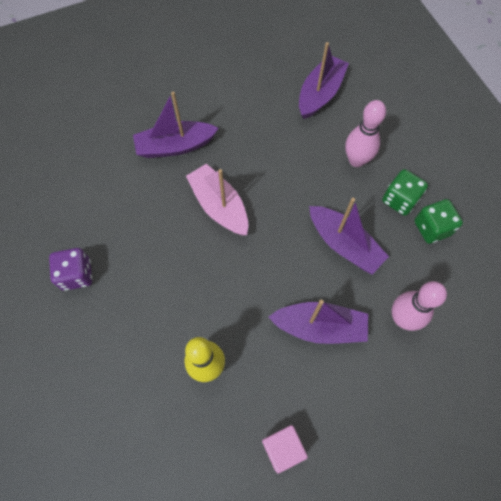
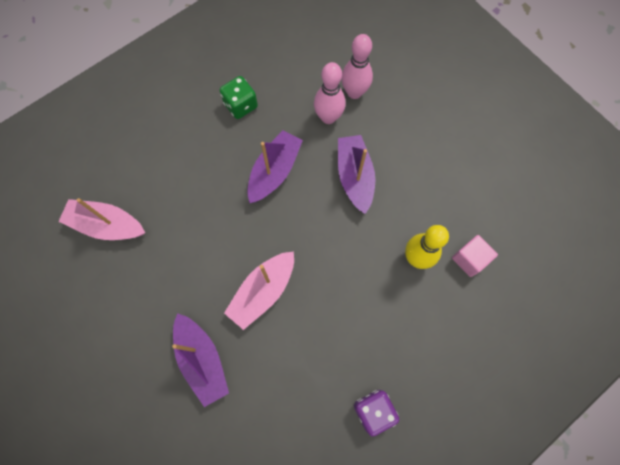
camera: 105 degrees left, 5 degrees up
(283, 448) = (457, 184): pink cube -> pink cube (469, 259)
(320, 94) = (107, 225): purple boat -> pink boat
(356, 160) = (183, 176): pink bowling pin -> pink bowling pin (354, 92)
(399, 200) = (218, 134): green dice -> none

